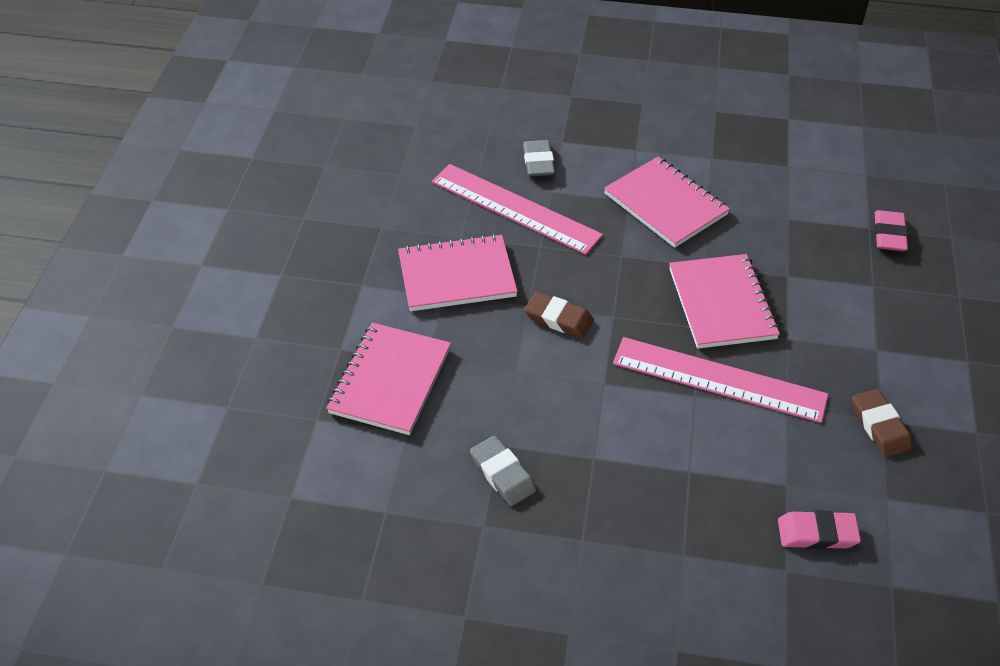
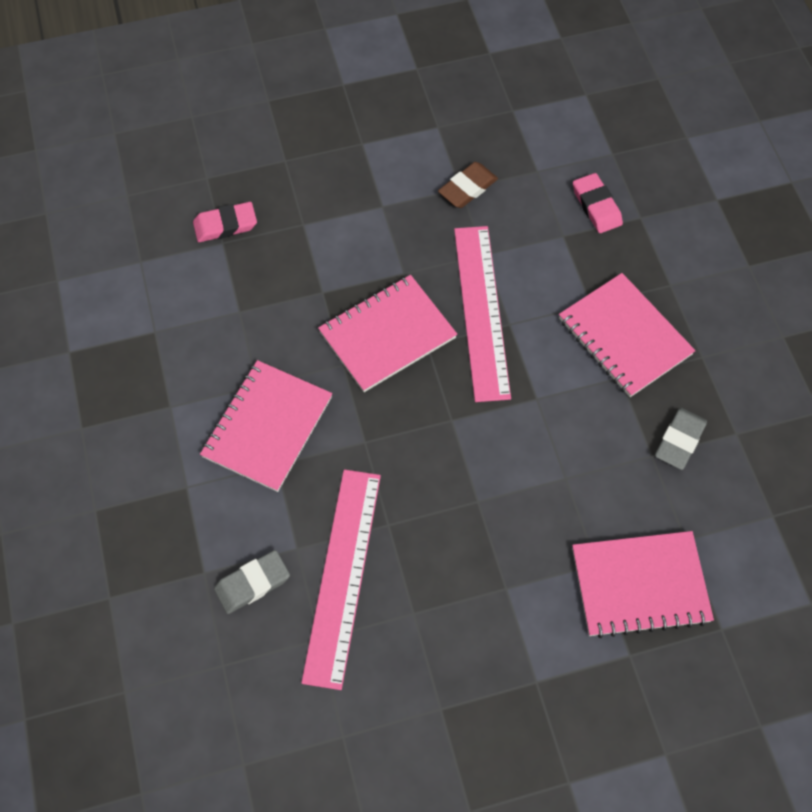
camera: 115 degrees left, 15 degrees up
(457, 276) = (473, 589): pink notebook -> pink notebook (624, 337)
(558, 319) = (480, 466): brown eraser -> none

